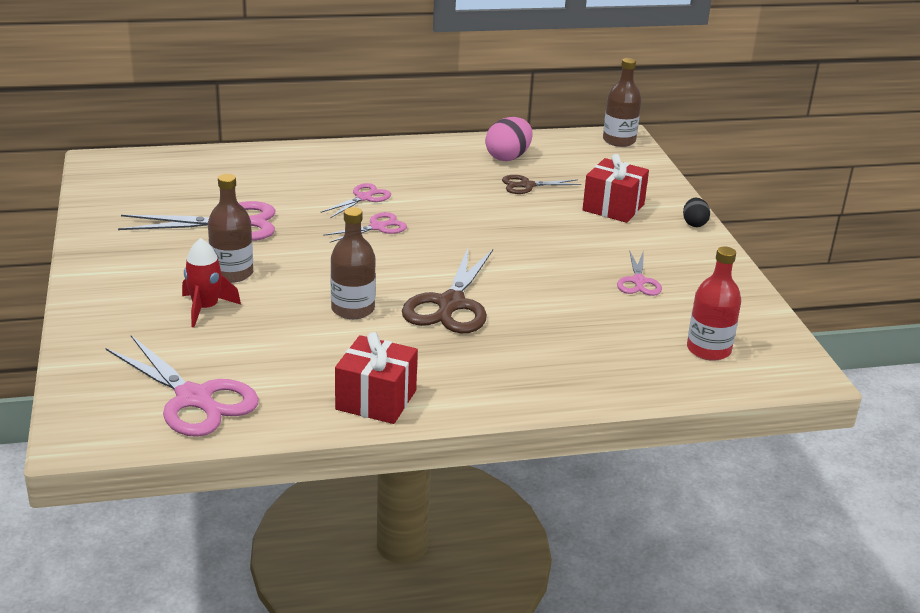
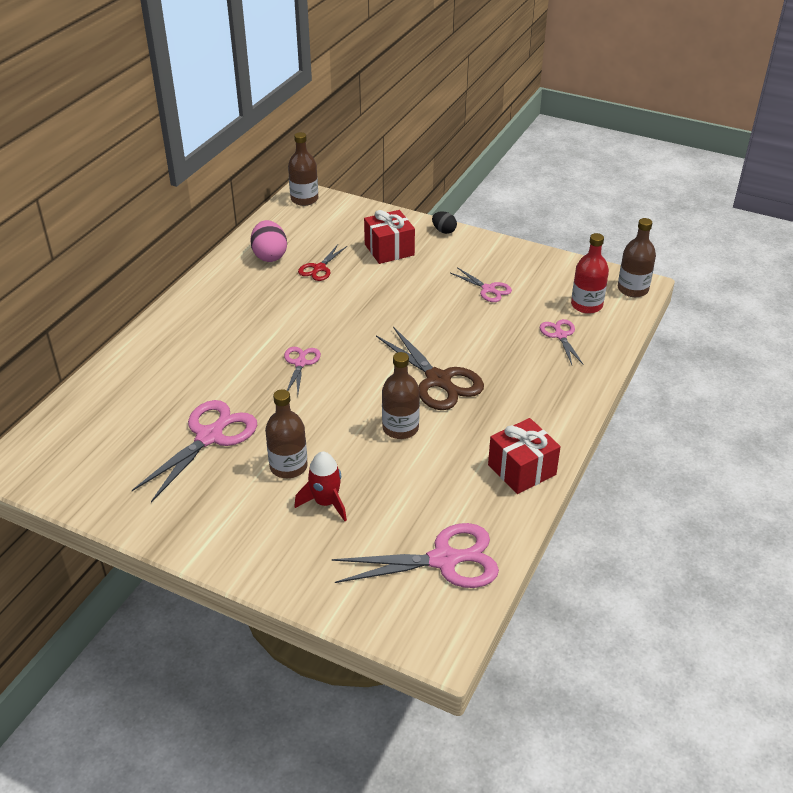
camera: 50 degrees left, 10 degrees up
(364, 198) = (249, 349): pink scissors -> pink scissors (560, 335)
(527, 185) = (319, 268): brown scissors -> red scissors
(789, 371) = (633, 289): none -> brown bottle

